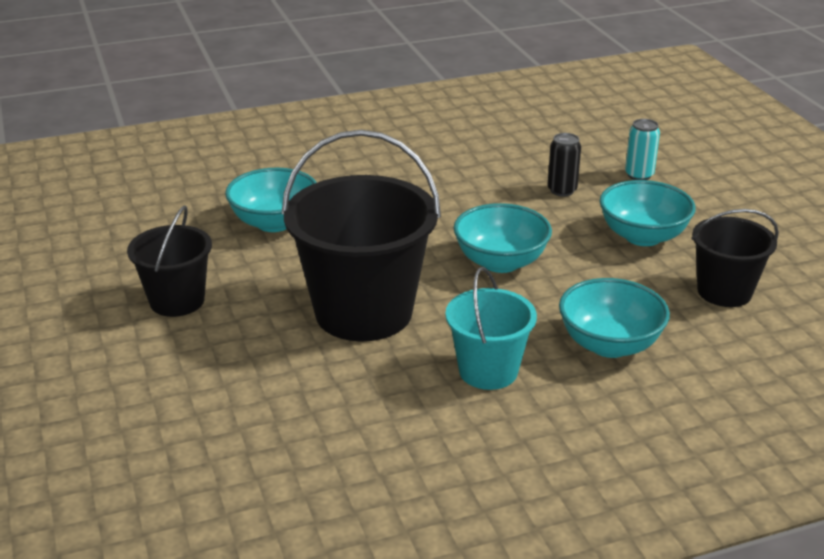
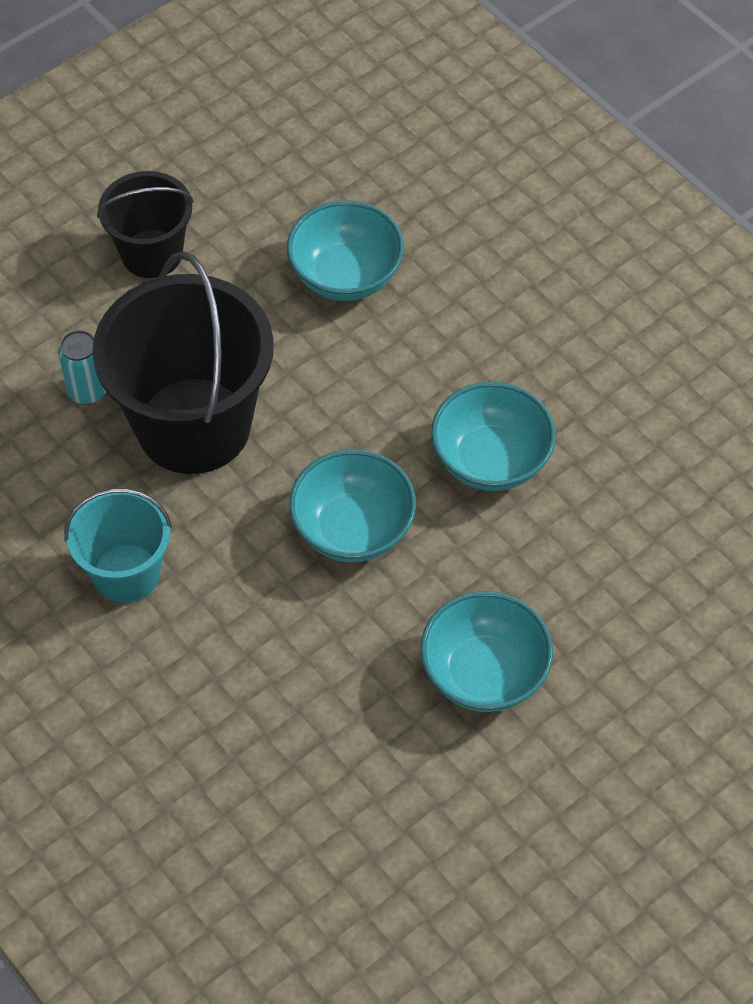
camera: 70 degrees right, 25 degrees up
(562, 190) = (567, 554): black can -> none
(609, 344) = (218, 681): turquoise bowl -> turquoise bowl (490, 460)
(639, 175) = (658, 640): turquoise can -> turquoise can (87, 391)
(724, 292) = (383, 789): black bucket -> none

